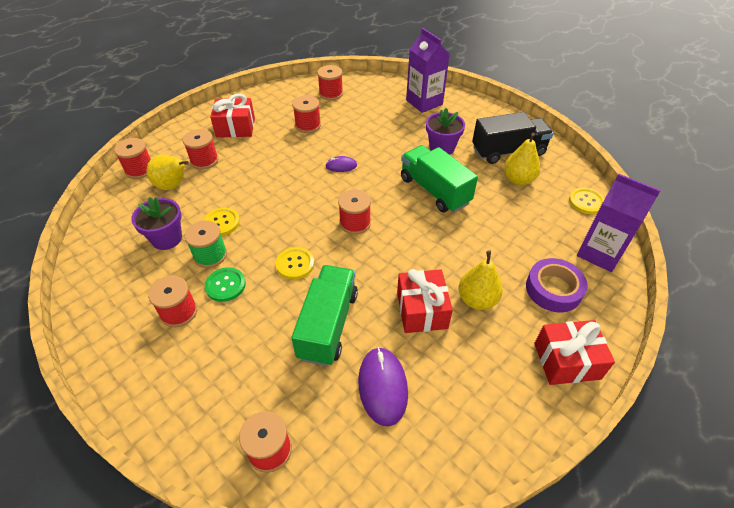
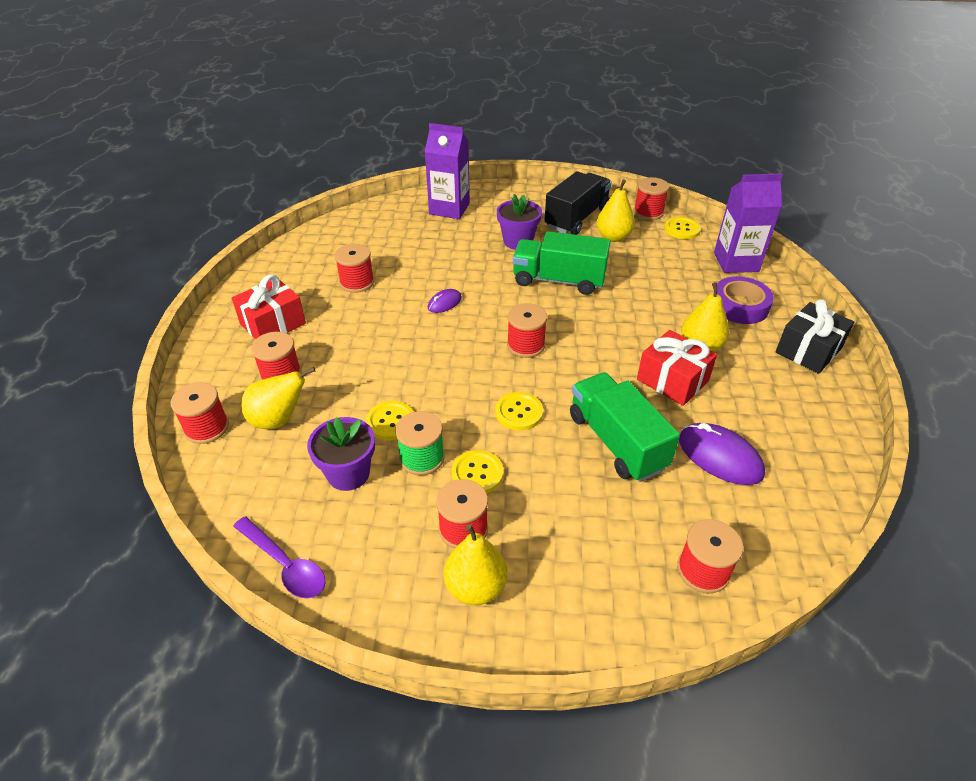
camera: 40 degrees left, 5 degrees down
(84, 267) = (285, 565): none -> purple spoon
(144, 350) = (476, 587): none -> yellow pear
(225, 285) = (477, 473): green button -> yellow button
(331, 93) = (340, 241): red spool -> red spool (648, 212)
(566, 361) = (808, 350): red gift -> black gift

